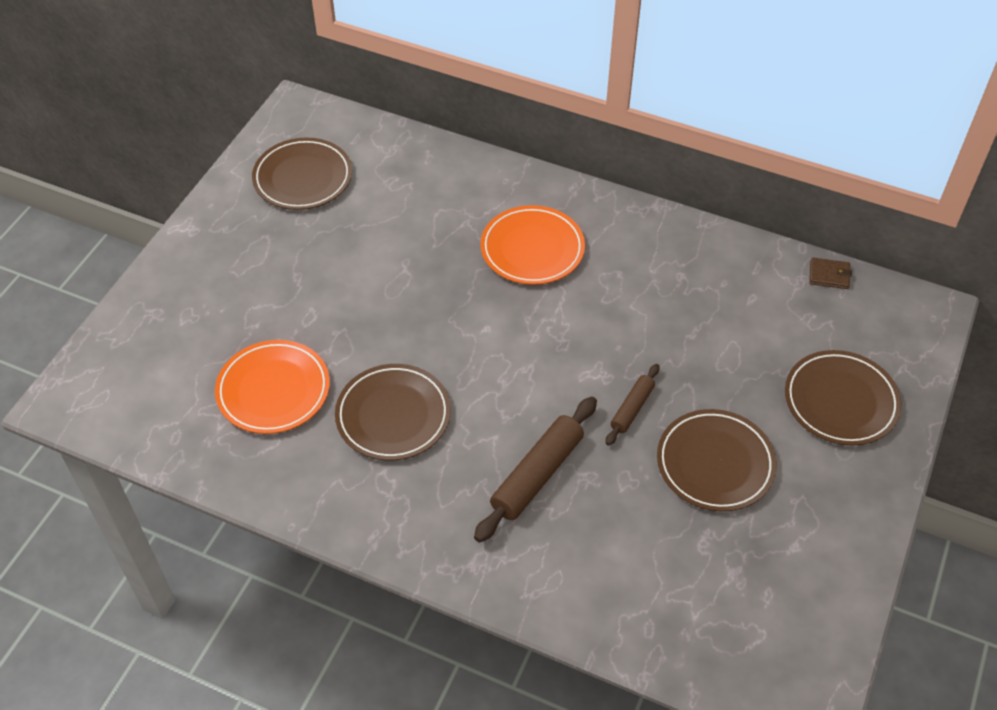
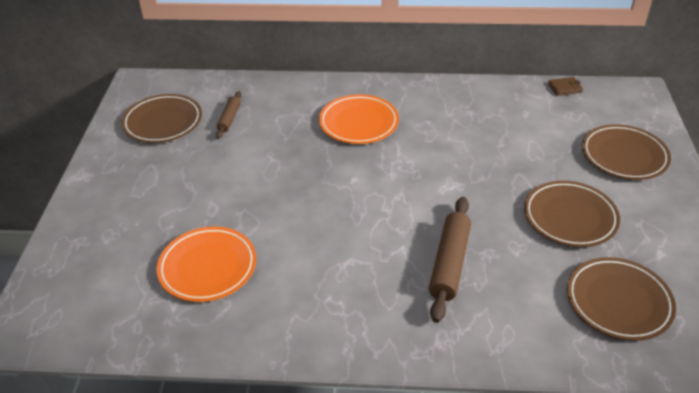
camera: 20 degrees left, 10 degrees down
(393, 415) = (315, 256): brown plate -> brown plate (618, 301)
(632, 408) = (490, 200): brown rolling pin -> brown rolling pin (229, 119)

